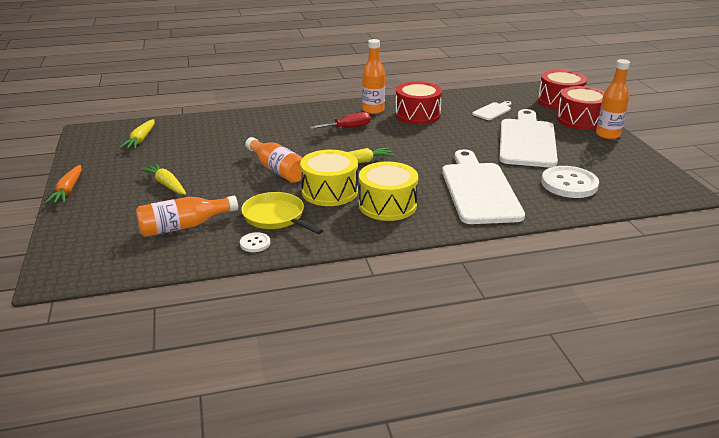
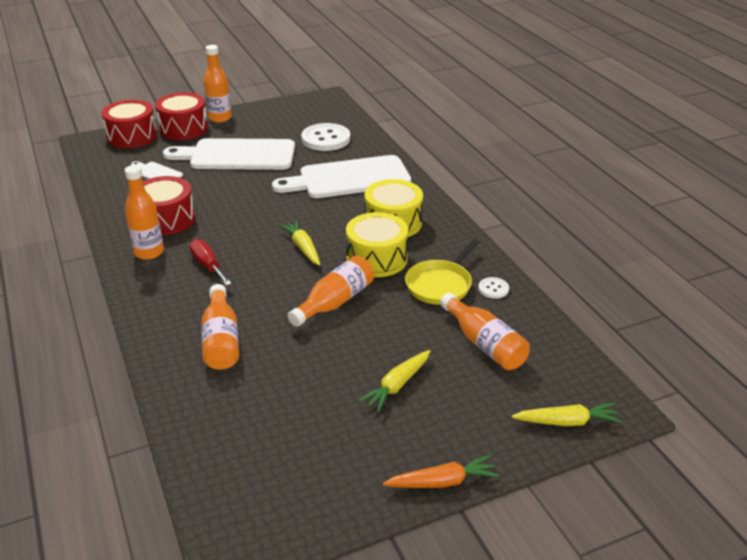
camera: 100 degrees left, 5 degrees up
(140, 140) = (262, 459): yellow carrot -> yellow carrot (567, 422)
(258, 131) = (221, 340): none -> orange bottle

